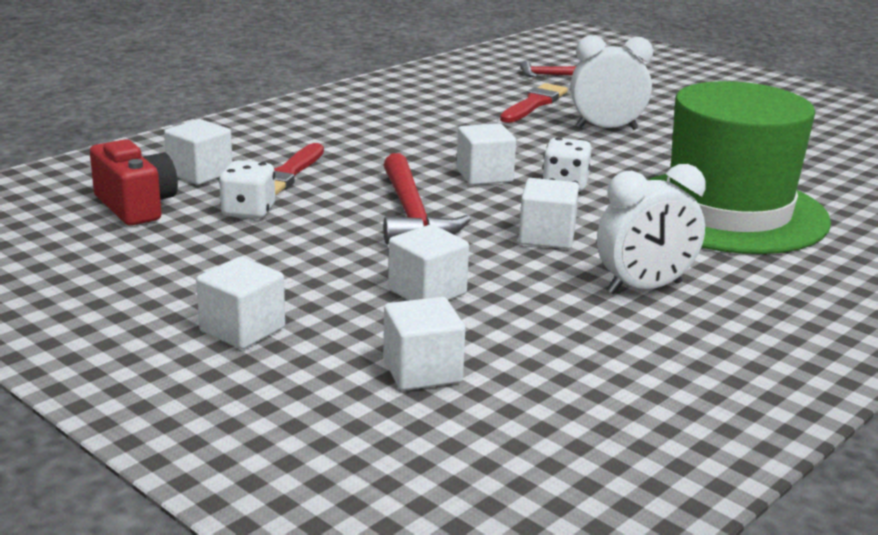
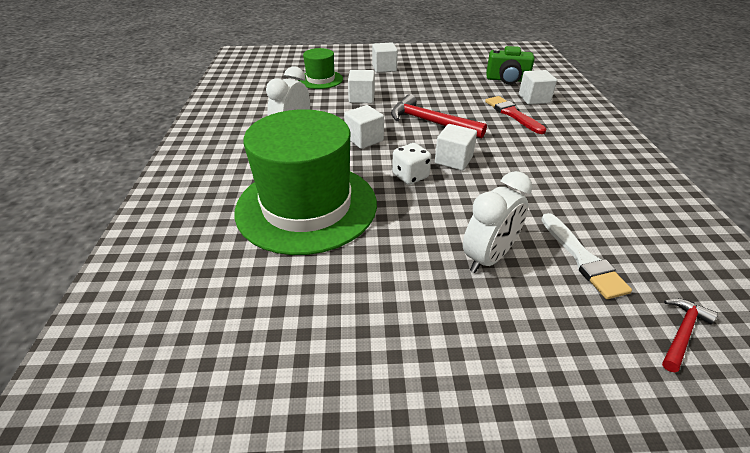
camera: 135 degrees right, 15 degrees up
(136, 206) = (507, 80): red camera -> green camera
(248, 212) = (476, 94): white dice -> none
(422, 371) = (320, 79): white cube -> green hat
(534, 104) = (582, 258): red brush -> white brush

